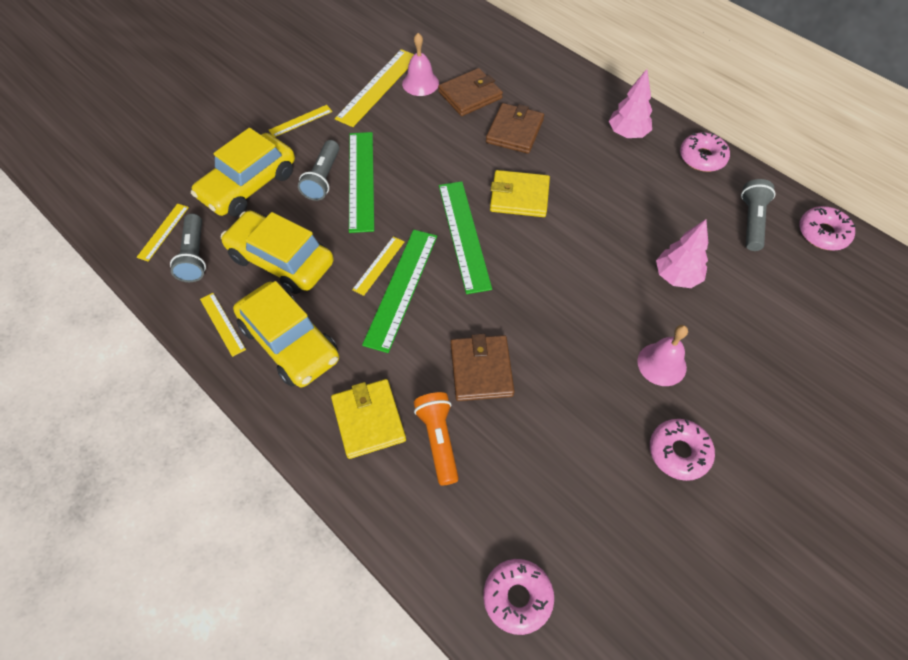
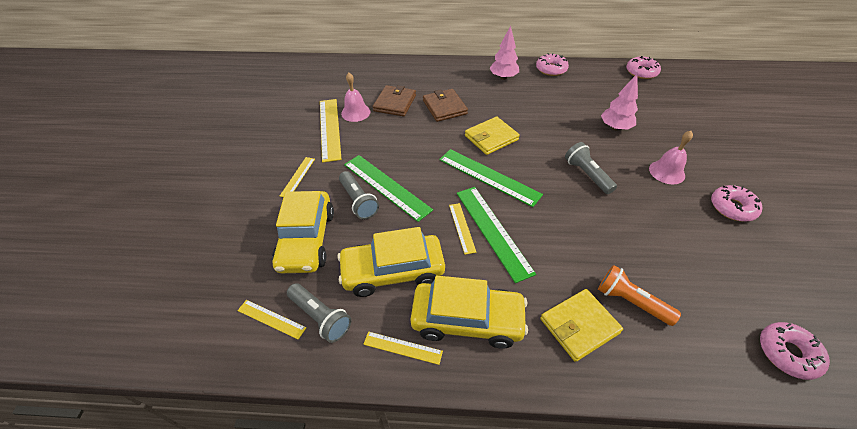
camera: 40 degrees left, 10 degrees down
(163, 232) = (271, 319): yellow ruler -> yellow ruler turned 45 degrees counterclockwise
(368, 420) = (579, 326): yellow wallet -> yellow wallet turned 60 degrees counterclockwise
(481, 370) = (596, 242): brown wallet -> none
(751, 221) = (609, 84): grey flashlight -> grey flashlight (587, 174)

